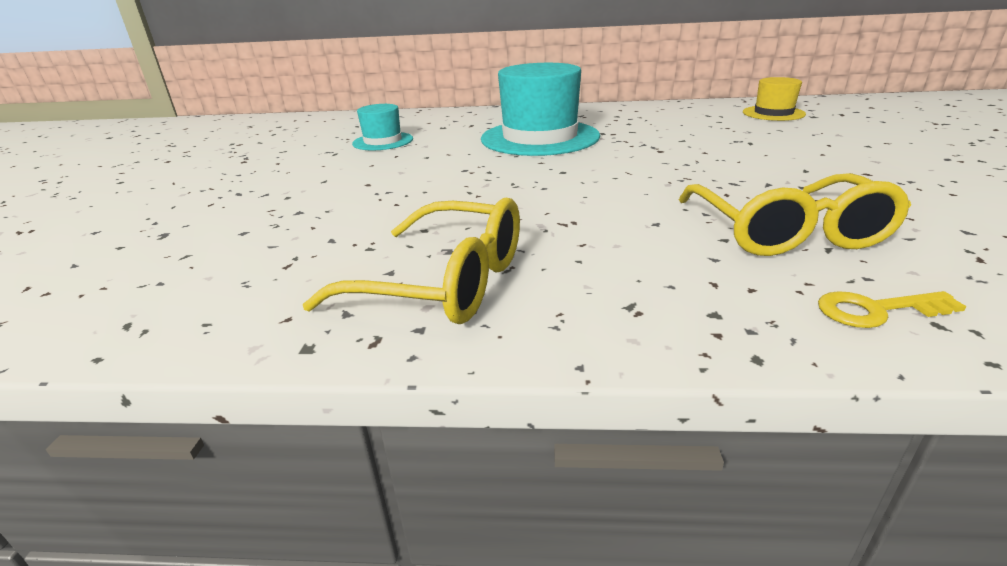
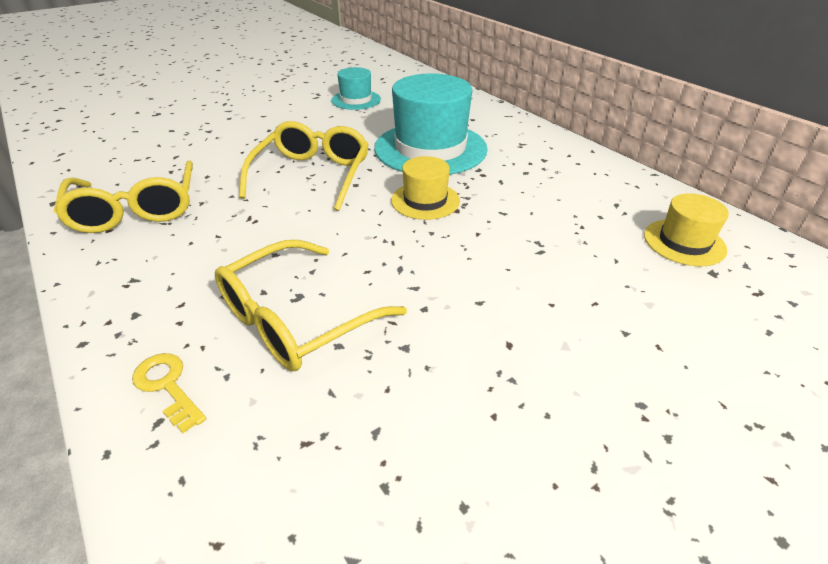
camera: 50 degrees right, 10 degrees up
(515, 183) = (312, 175): none -> yellow glasses
(631, 155) = (425, 200): none -> yellow hat

